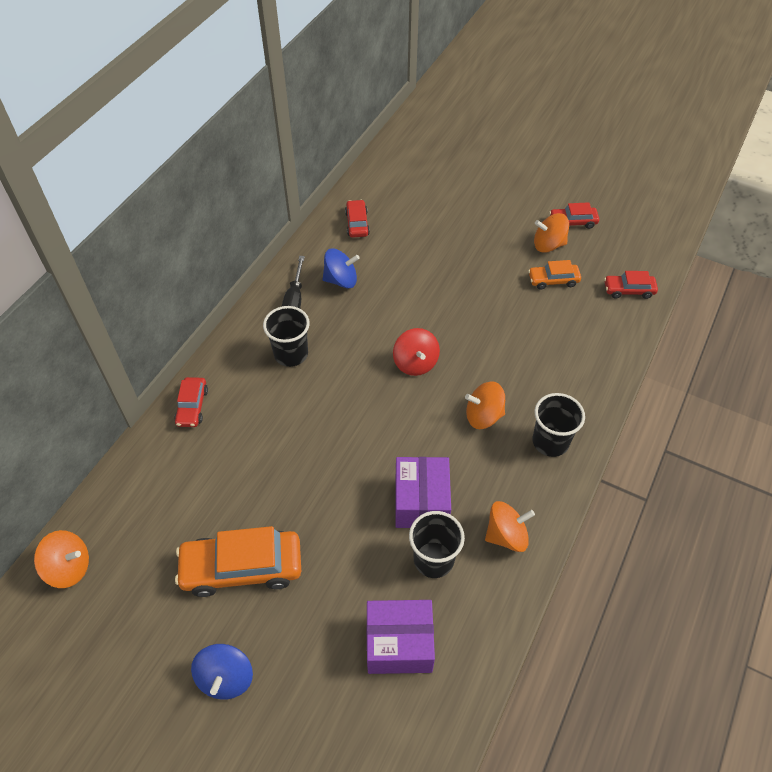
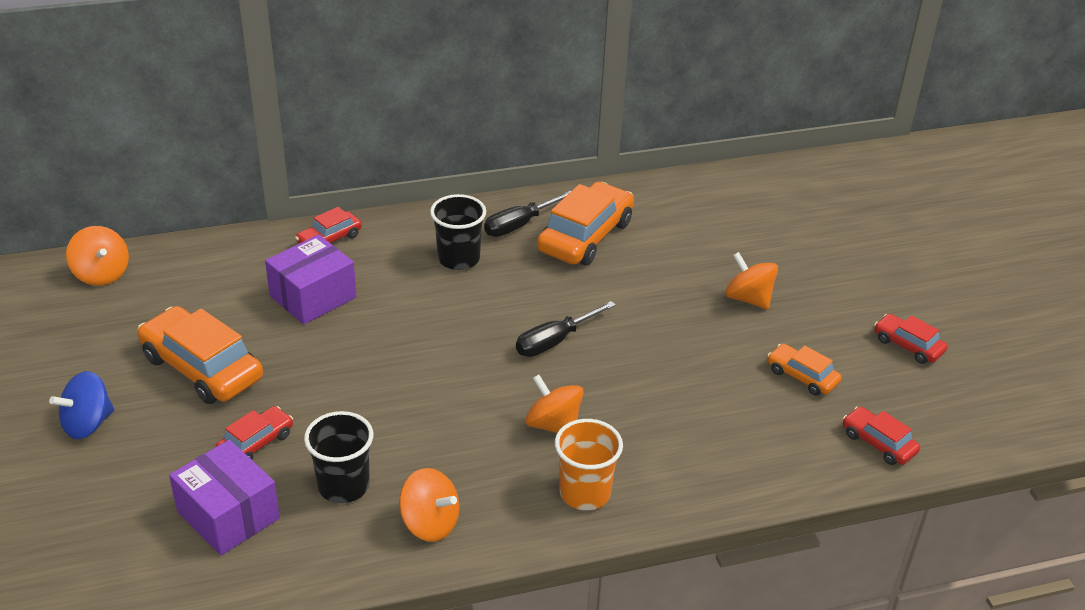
camera: 45 degrees right, 15 degrees down
(341, 280) = (585, 236): blue spinning top -> orange car
(357, 223) = (669, 205): red car -> red car (256, 443)
(415, 363) = (555, 341): red spinning top -> black screwdriver
(421, 502) = (398, 439): purple box -> purple box (313, 296)
(548, 245) = (846, 345): orange spinning top -> orange spinning top (748, 299)
(550, 442) = (585, 493): black cup -> orange cup

